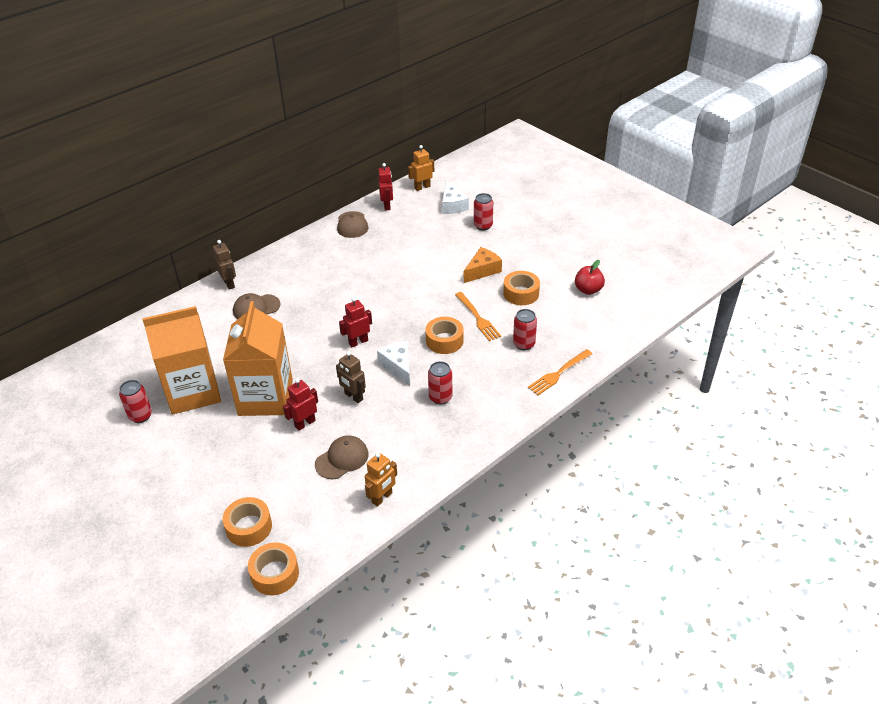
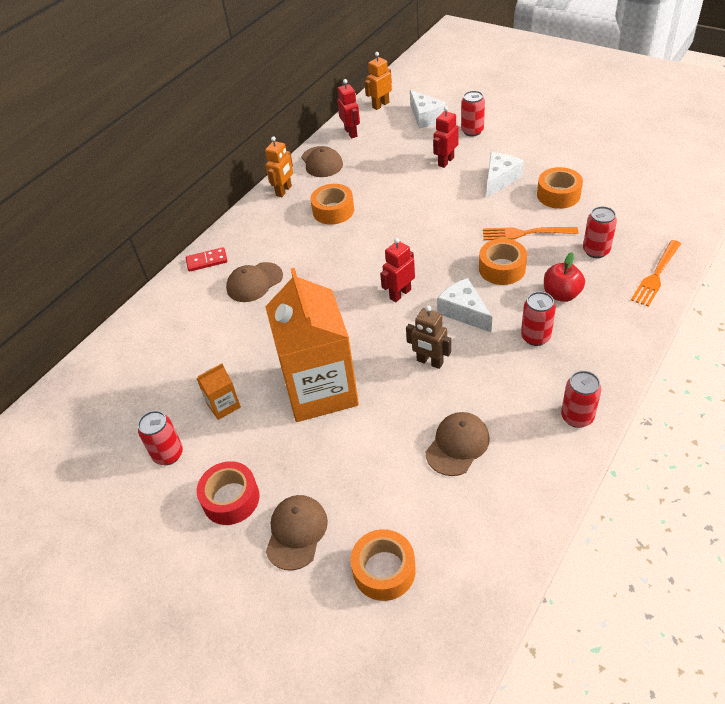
camera: 10 degrees left, 5 degrees up
(169, 456) = (231, 499): none -> red tape
(193, 392) = (223, 405): orange carton -> orange carton, size x0.41
(202, 488) = (296, 532): none -> brown cap
(229, 284) = (207, 261): brown robot -> red domino
(275, 574) = (452, 628): orange tape -> orange tape (333, 211)
(305, 423) = (386, 411): red robot -> red robot (445, 161)
(382, 498) = (535, 483): orange robot -> orange robot (284, 191)
(437, 461) = (577, 417): none -> red can
(478, 318) = (525, 233): orange fork -> orange fork turned 135 degrees clockwise
(482, 270) = (500, 179): orange cheese -> white cheese
(588, 290) = (631, 174): red apple -> red apple (561, 294)

